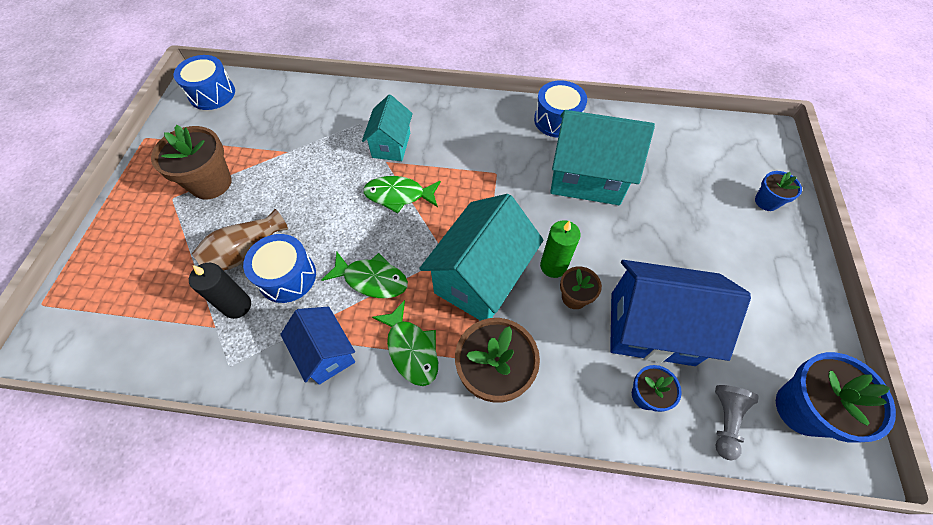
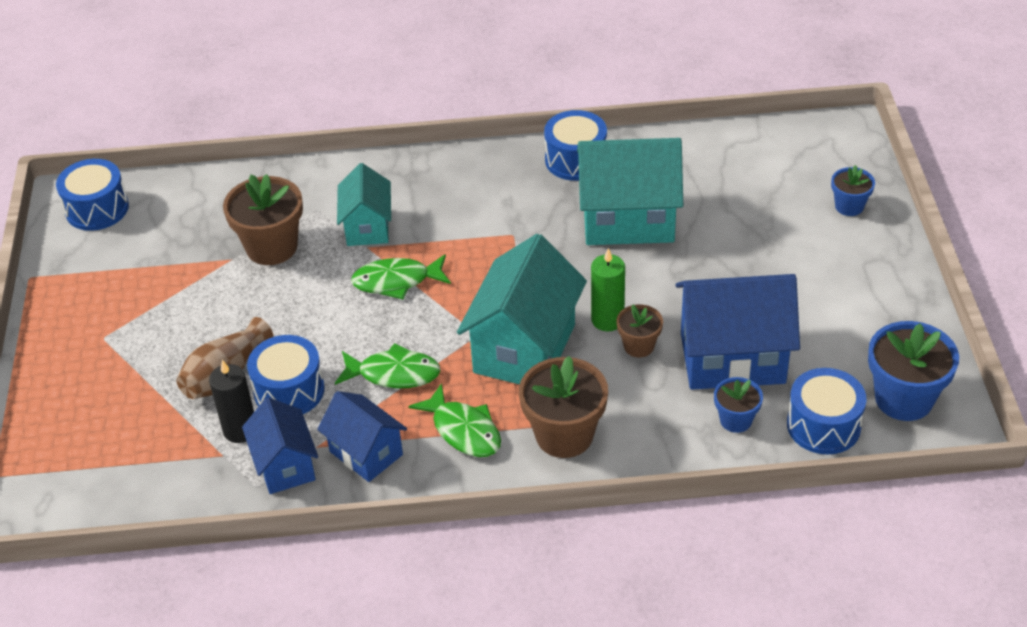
camera: 10 degrees left, 15 degrees down
(211, 183) = (146, 312): brown flower pot -> brown flower pot (272, 247)
(259, 350) = (285, 465): none -> blue house
(725, 421) = (823, 425): grey pawn -> blue drum

